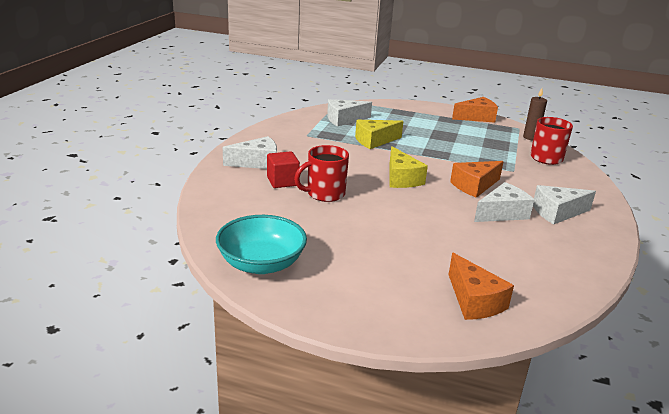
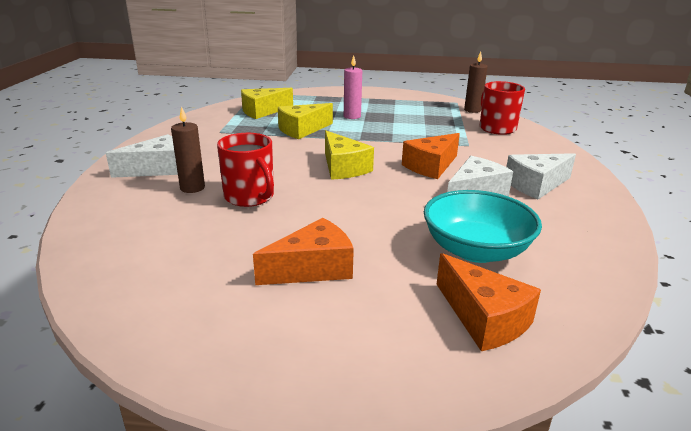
camera: 10 degrees left, 0 degrees up
(261, 264) = (165, 309): turquoise bowl -> turquoise bowl (476, 250)
(282, 181) = (192, 188): red cube -> brown candle
(325, 194) = (250, 197): red mug -> red mug turned 90 degrees counterclockwise
(344, 119) = (262, 111): white cheese -> yellow cheese
(419, 132) = (352, 116): none -> pink candle
(476, 117) = (409, 96): orange cheese -> orange cheese (313, 268)

